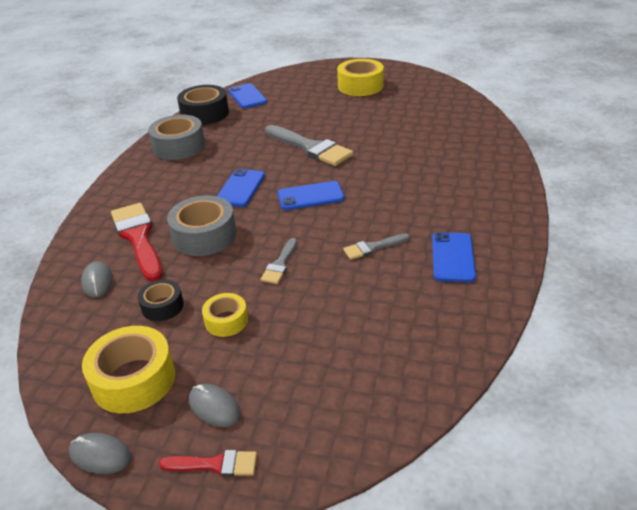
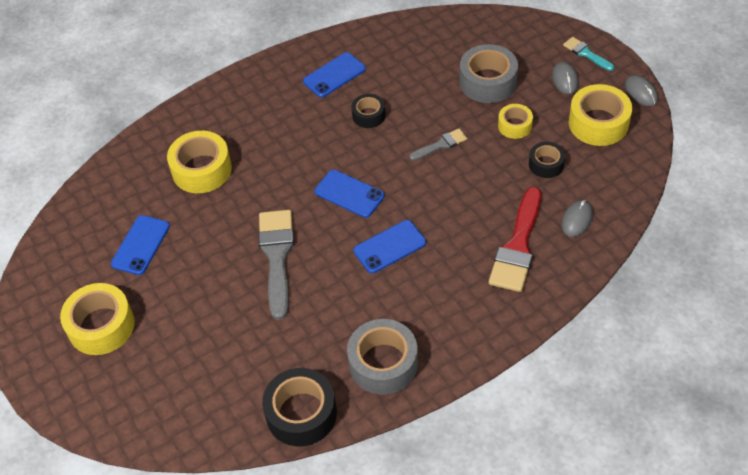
camera: 135 degrees left, 15 degrees up
(204, 236) = (466, 210): grey tape -> grey tape (488, 82)
(215, 464) = (586, 53): red brush -> turquoise brush
(247, 96) = (223, 414): blue phone -> blue phone (140, 245)
(373, 247) = (368, 115): grey brush -> black tape
(433, 153) = (202, 170): none -> yellow tape

